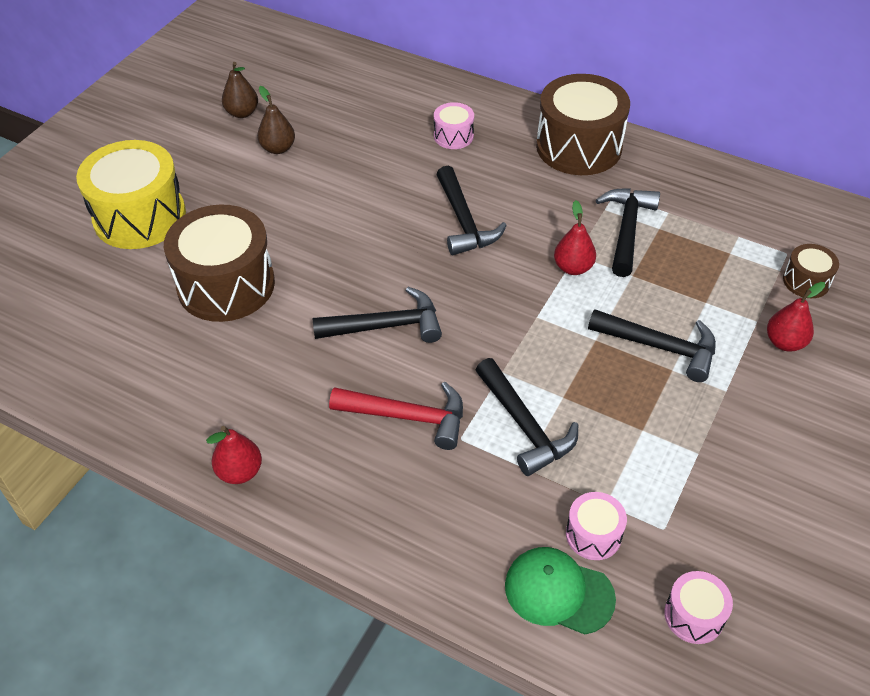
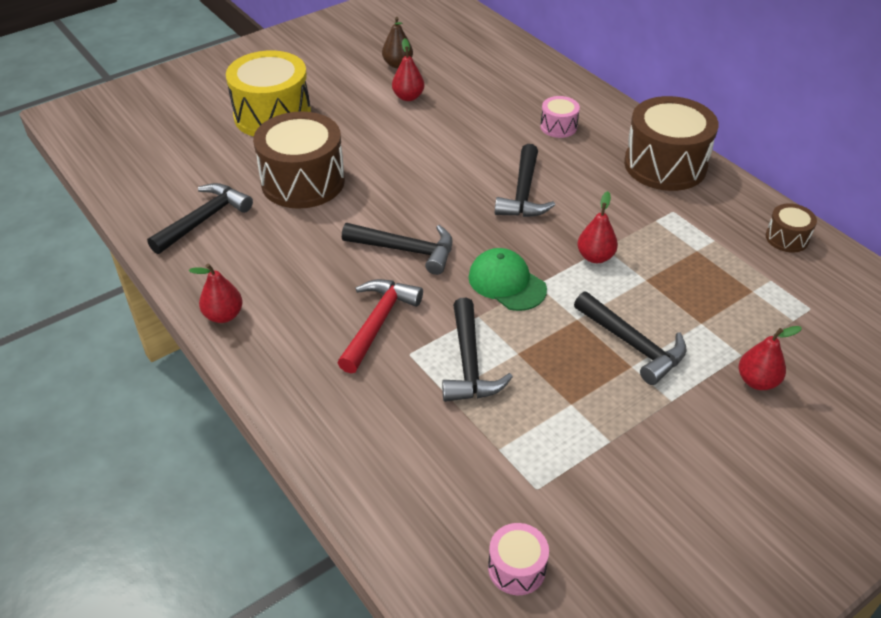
camera: 25 degrees right, 5 degrees down
(278, 148) = (408, 97): brown pear -> red pear
(408, 417) = (378, 322): red hammer -> red hammer turned 105 degrees counterclockwise
(558, 592) = (411, 500): green cap -> green cap (507, 283)
(593, 535) = (471, 469): pink drum -> none
(626, 229) = (665, 242): black hammer -> black hammer (204, 219)
(806, 281) = (814, 338): brown drum -> brown drum (787, 238)

